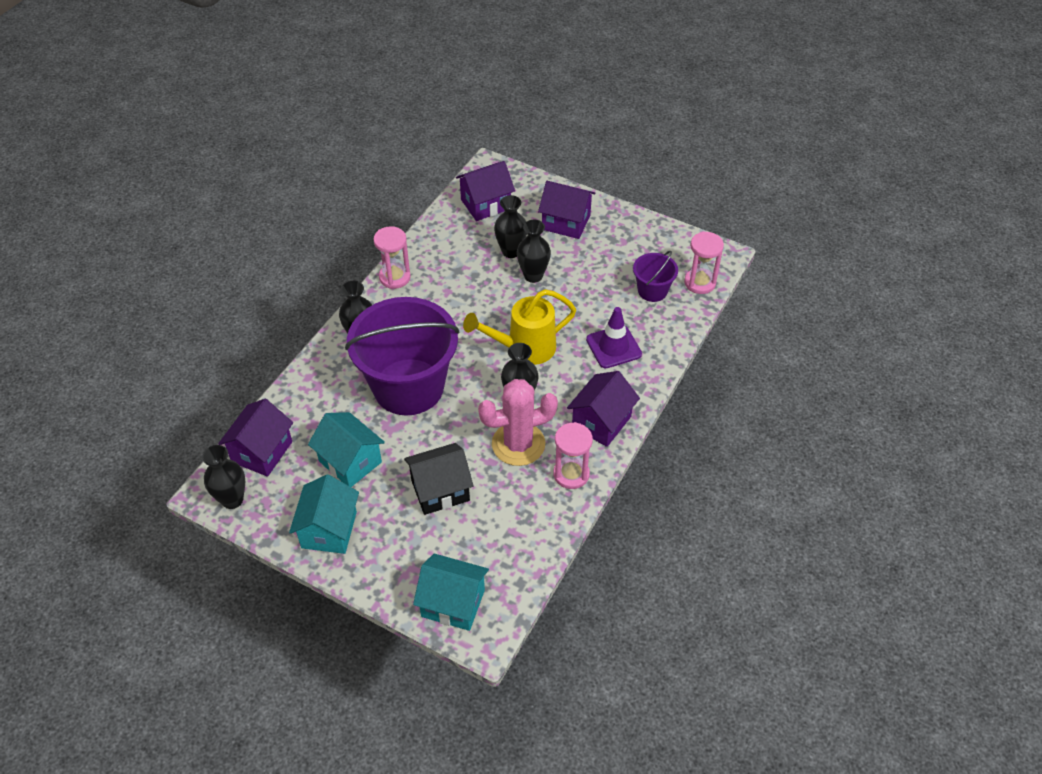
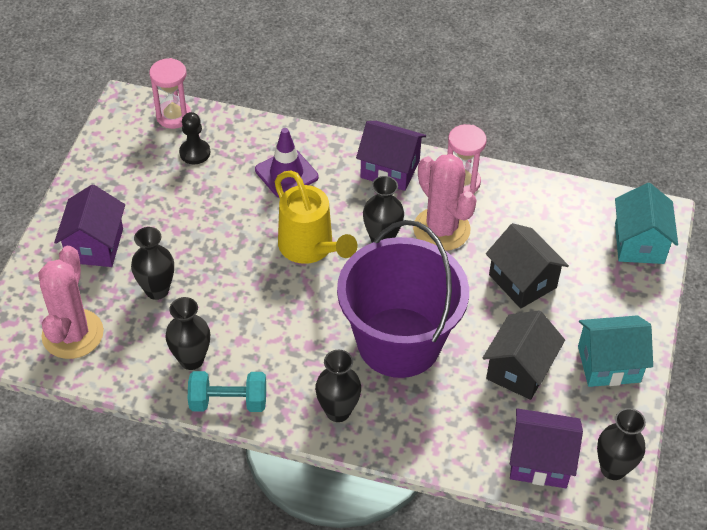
camera: 105 degrees left, 0 degrees up
(350, 462) = (519, 369): turquoise house -> black house
(395, 277) = (228, 402): pink hourglass -> turquoise dumbbell
(486, 204) = (73, 334): purple house -> pink cactus
(533, 275) = (194, 261): black vase -> black vase (191, 359)
(652, 290) = (195, 153): purple bucket -> black pawn

